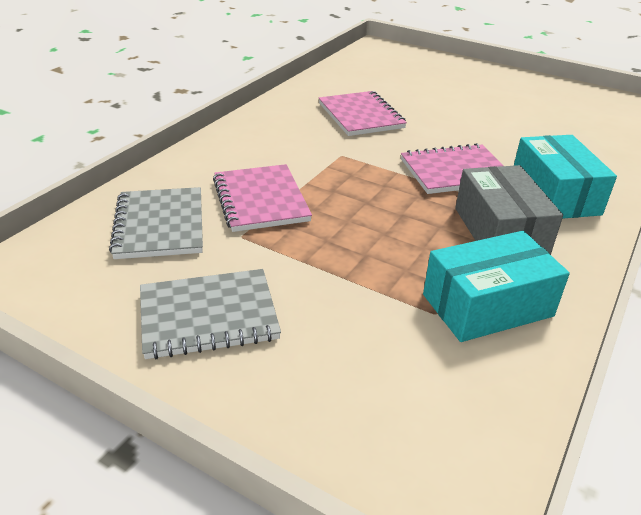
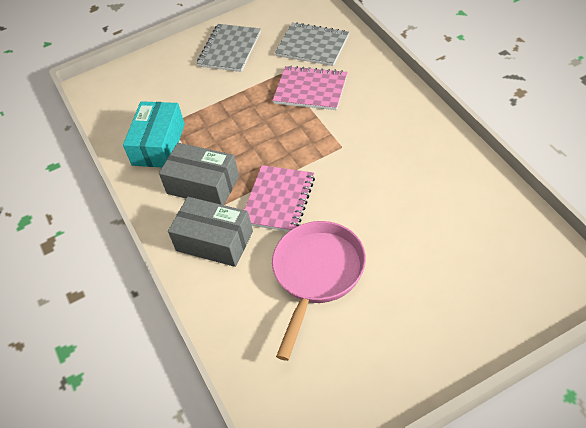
camera: 130 degrees right, 15 degrees up
(361, 116) = (399, 184): pink notebook -> none
(506, 130) = (317, 275): none -> pink pan
(554, 194) = (214, 241): turquoise box -> grey box

